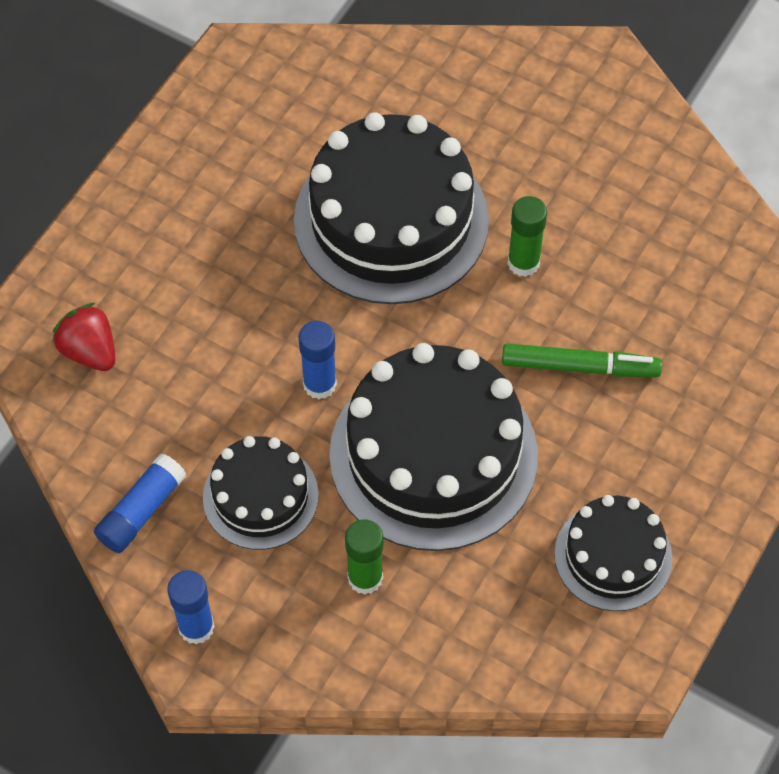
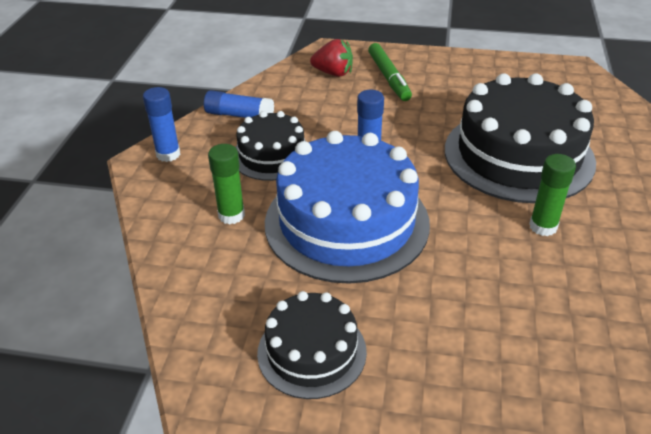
camera: 70 degrees right, 20 degrees down
(90, 351) = (333, 73): red strawberry -> red strawberry turned 75 degrees clockwise
(433, 455) = (346, 222): black cake -> blue cake
(580, 367) = (476, 283): green marker -> green marker (388, 78)

